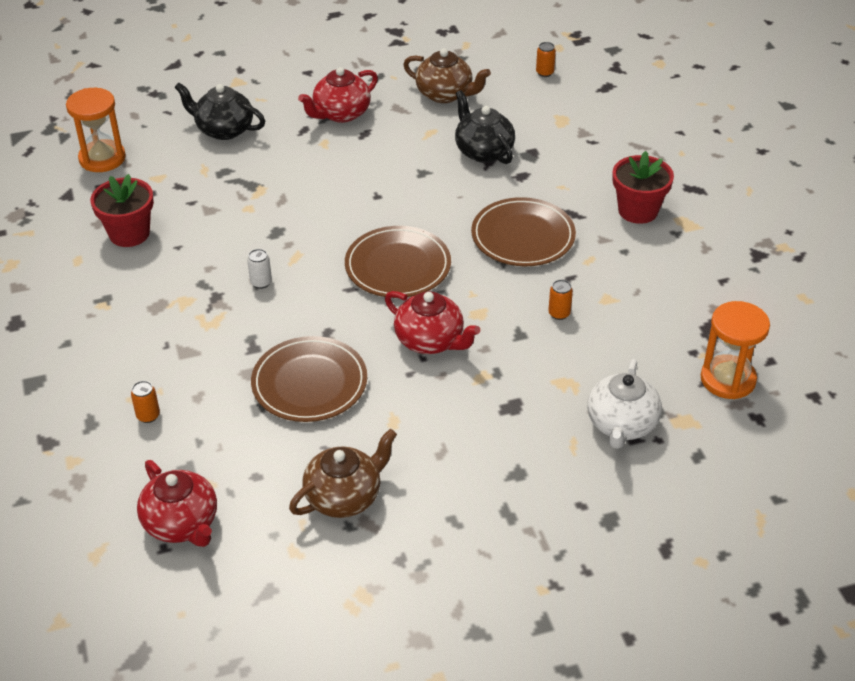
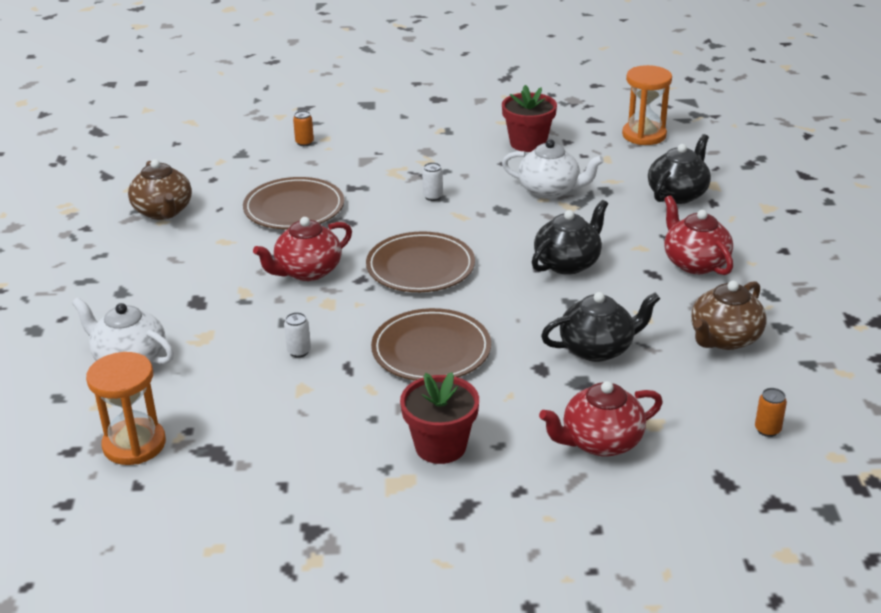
camera: 105 degrees right, 10 degrees down
(182, 524) = (191, 150): red teapot -> red teapot (600, 442)
(231, 206) = (550, 190): none -> white teapot
(363, 179) = (568, 263): none -> black teapot
(559, 313) = (299, 351): orange can -> white can

